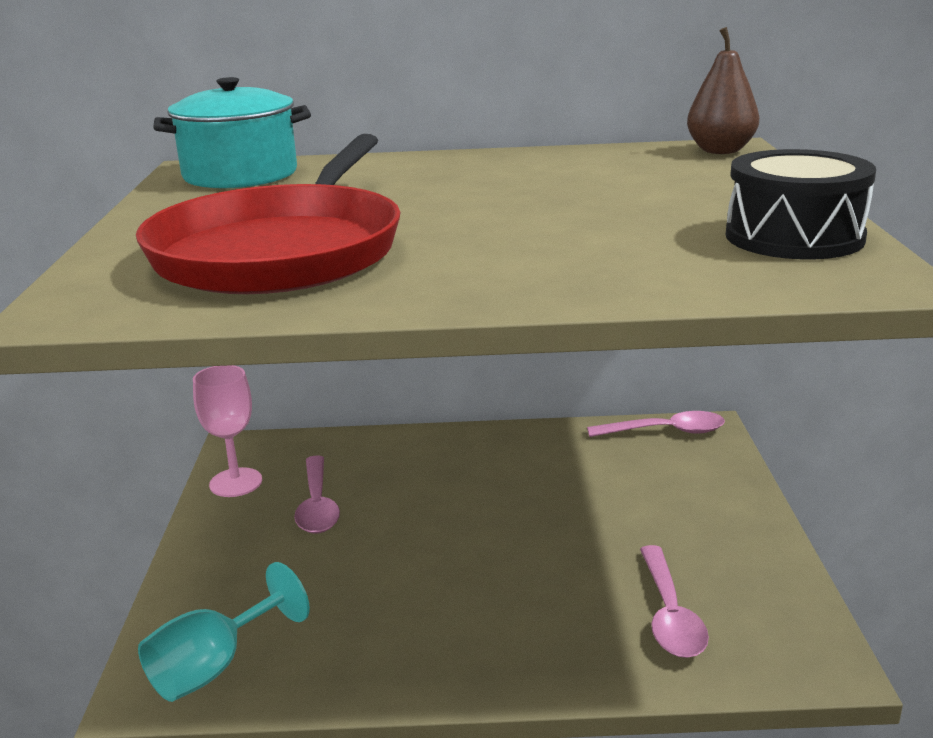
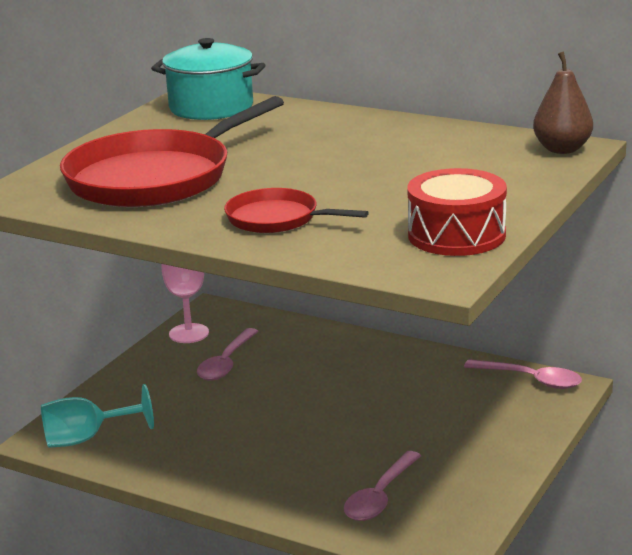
camera: 30 degrees right, 0 degrees up
(540, 263) = (276, 219): none -> red pan
(794, 237) = (456, 235): black drum -> red drum

